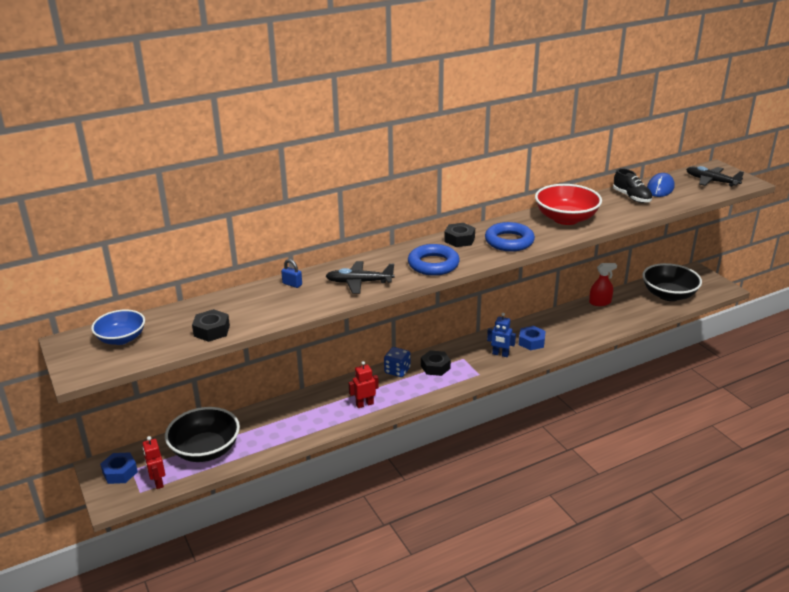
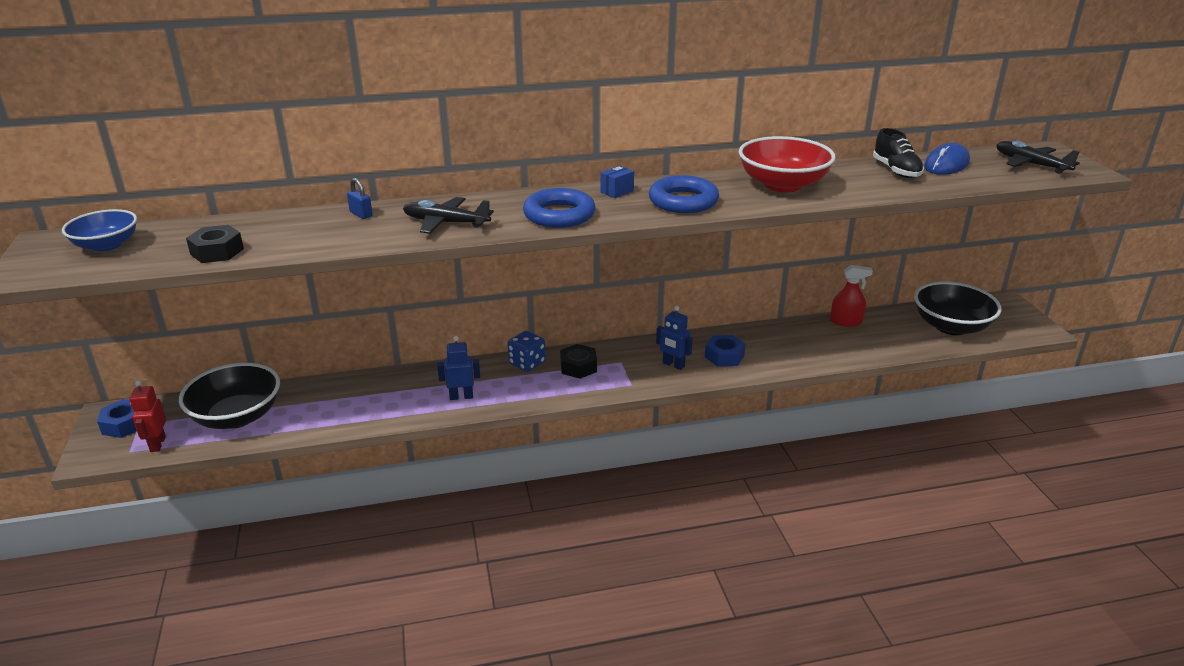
camera: 15 degrees right, 0 degrees up
(364, 404) = (461, 396): red robot -> blue robot
(459, 239) = (617, 191): black nut -> blue box

